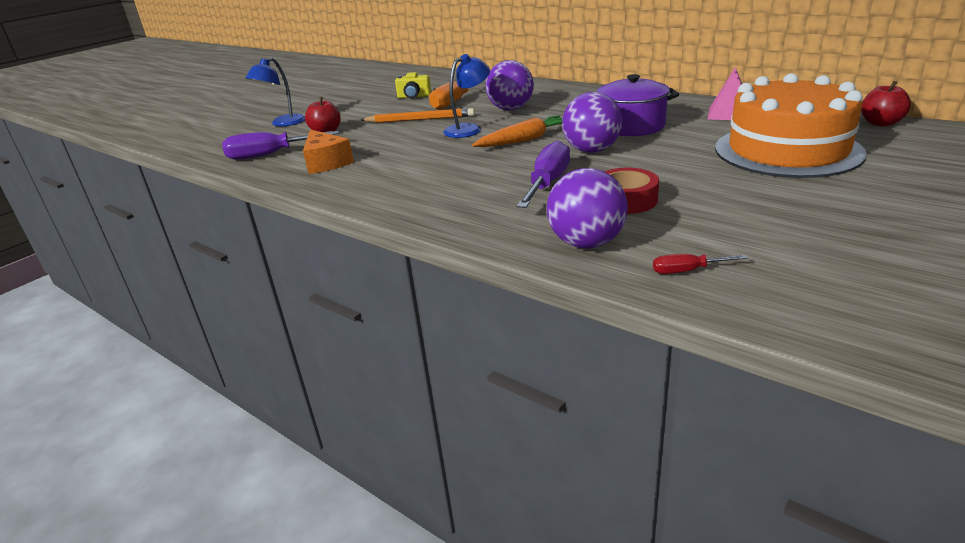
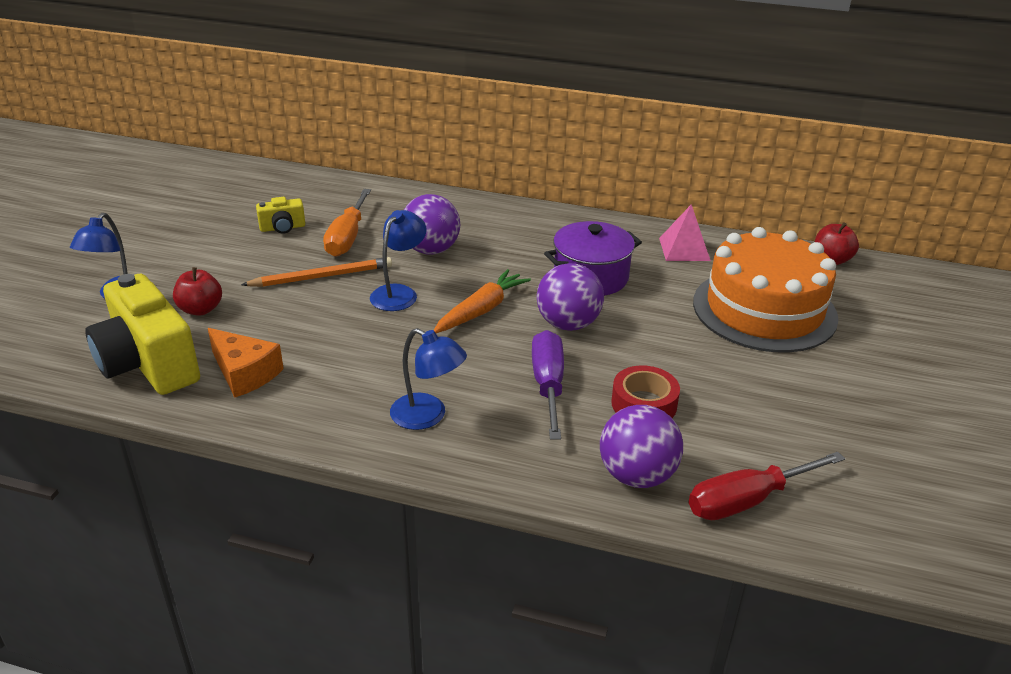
camera: 25 degrees left, 5 degrees up
(270, 155) = (148, 364): purple screwdriver -> yellow camera
(435, 193) = (428, 416): none -> blue lamp
(687, 271) = (747, 500): red screwdriver -> red screwdriver, size x2.00

